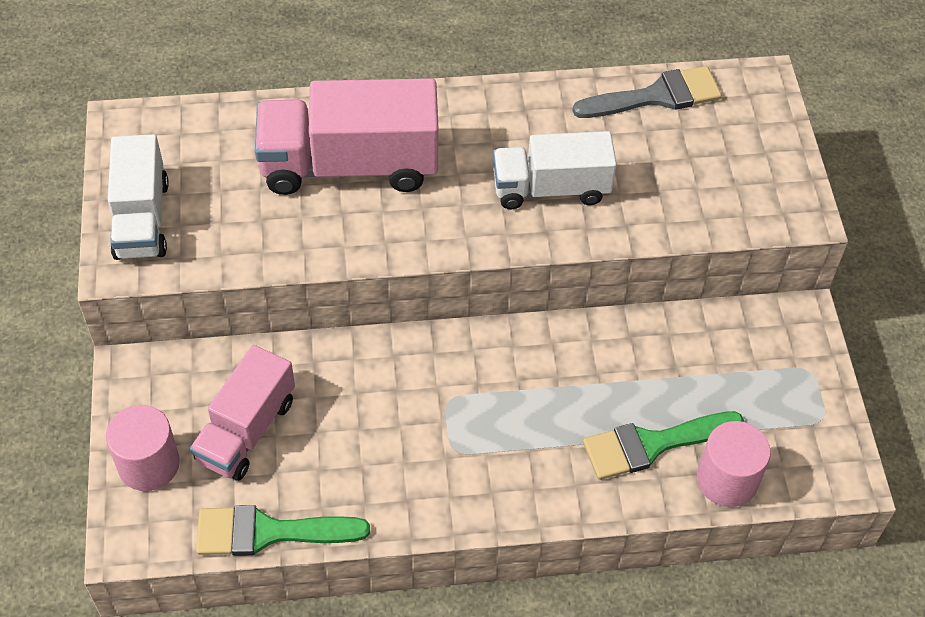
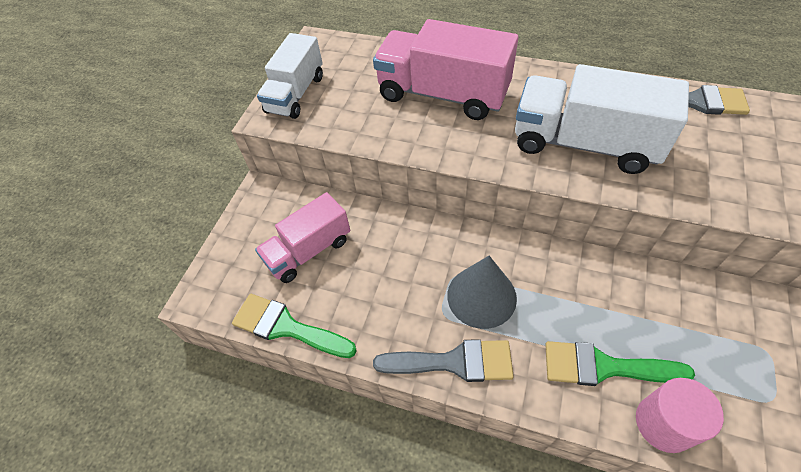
camera: 30 degrees right, 0 degrees up
(149, 464) = (238, 252): pink cylinder -> none
(489, 498) = (454, 362): none -> grey brush
(491, 413) = (481, 296): none -> grey cone
(551, 188) = (584, 144): white truck -> white truck, size x1.53

